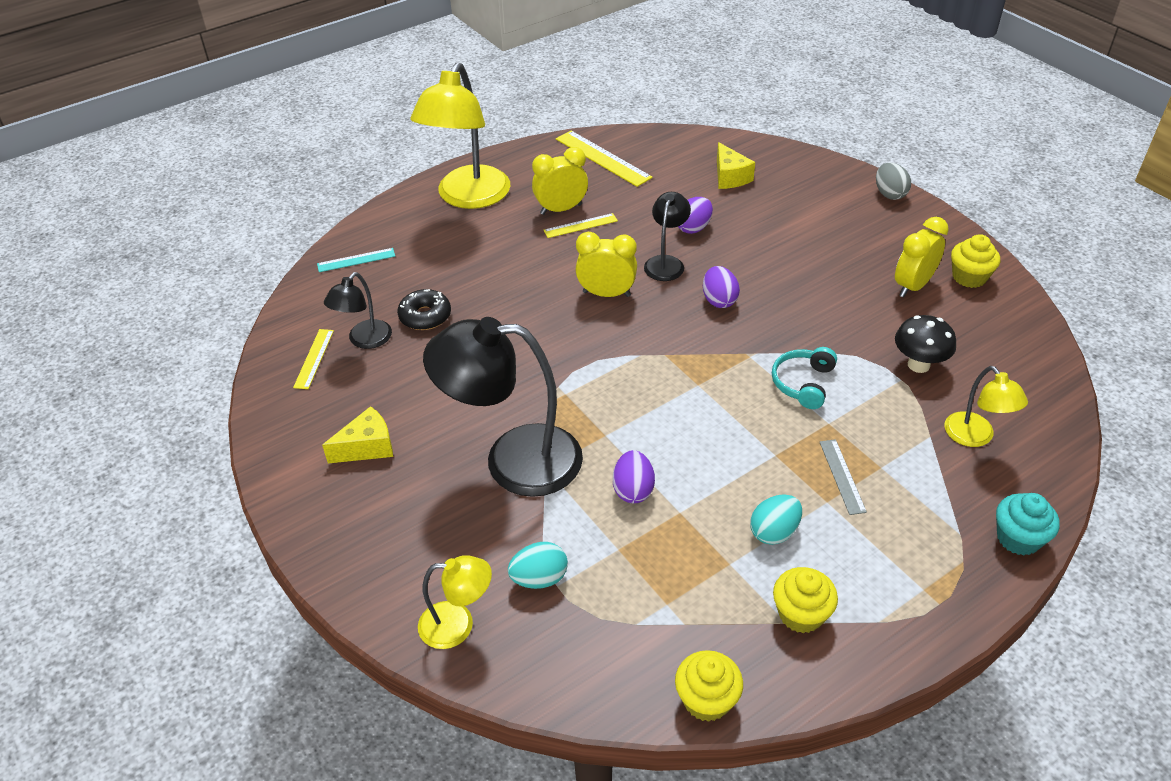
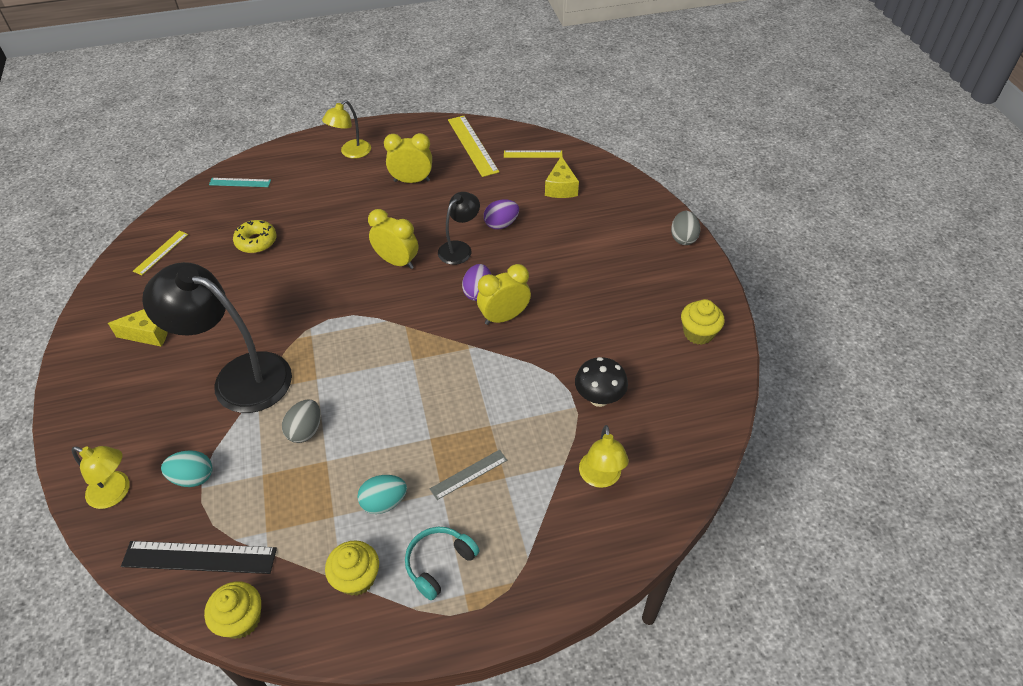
camera: 20 degrees right, 5 degrees up
(364, 340) = (203, 248): black lamp -> none
(425, 316) = (256, 241): black donut -> yellow donut
(468, 197) = (351, 153): yellow lamp -> yellow lamp, size x0.51
(580, 226) = (417, 199): yellow ruler -> yellow ruler (533, 154)
(611, 656) = (199, 558): none -> black ruler
(633, 490) = (305, 430): purple egg -> grey egg
(803, 383) = (494, 384): turquoise headphones -> turquoise headphones (439, 563)
(842, 476) = (468, 474): grey ruler -> grey ruler turned 45 degrees clockwise
(912, 286) = (644, 327): yellow clock -> yellow clock (504, 317)
(1018, 538) = (573, 579): turquoise cupcake -> none

